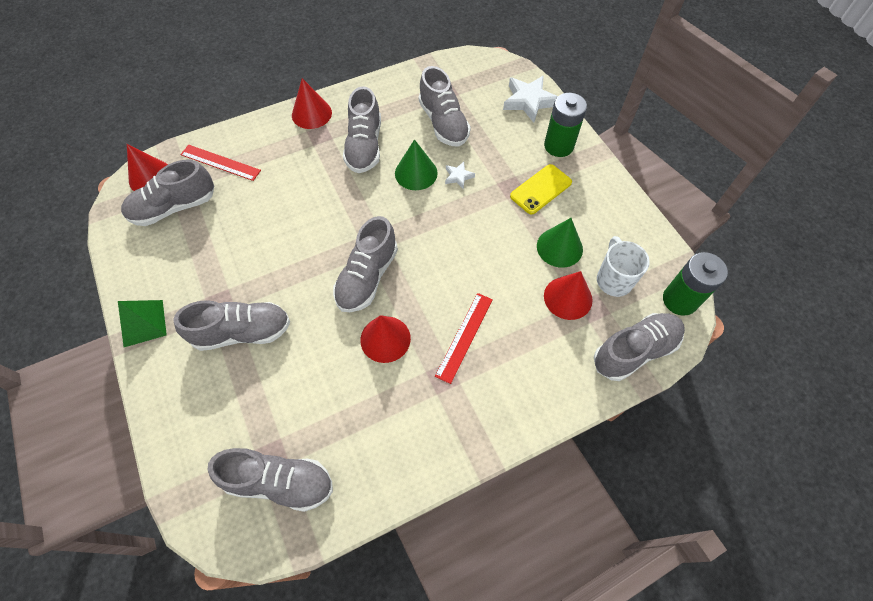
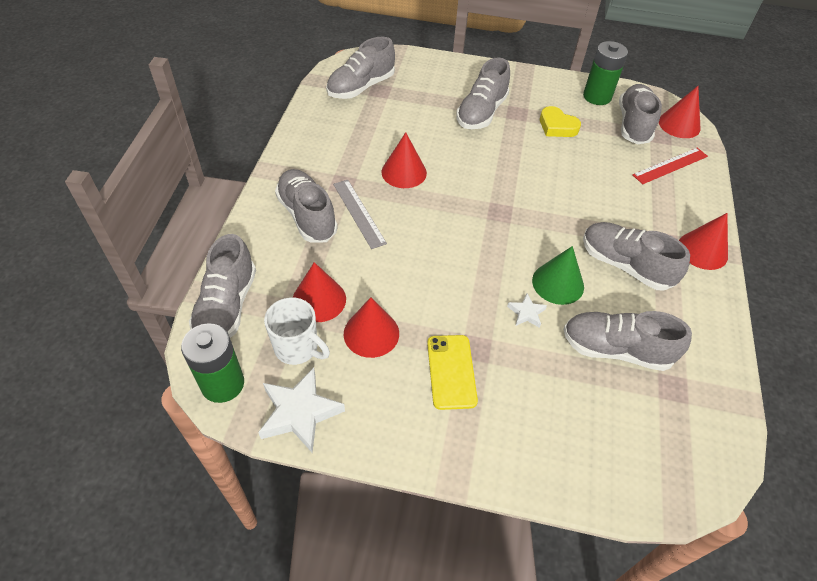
camera: 125 degrees right, 10 degrees down
(143, 323) = (532, 78): green pyramid -> none
(220, 260) = (557, 126): none -> yellow heart
(367, 277) = (467, 190): grey shoe -> grey shoe (307, 216)
(464, 337) = (359, 213): red ruler -> grey ruler
(529, 101) = (597, 467): white star -> white star (299, 413)
(558, 146) = (498, 440): green battery -> green battery (597, 96)
(559, 247) = (371, 333): green cone -> red cone

